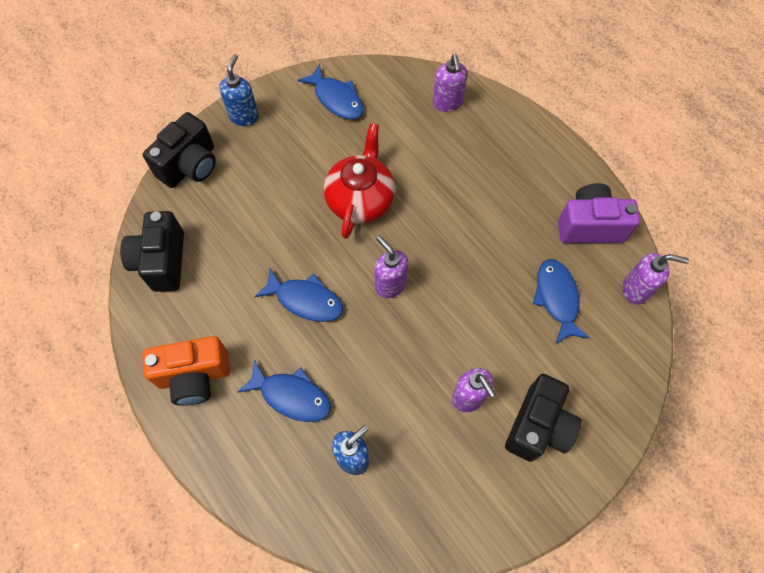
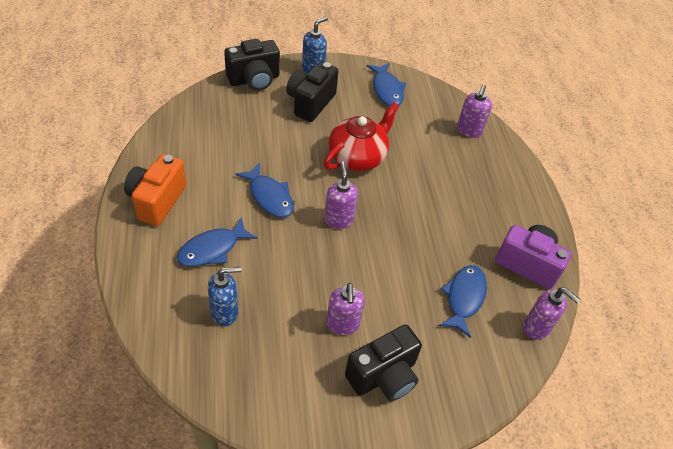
camera: 25 degrees right, 15 degrees down
(162, 261) = (191, 123): black camera -> black camera (310, 103)
(194, 376) = (157, 200): orange camera -> orange camera turned 90 degrees clockwise
(291, 396) = (212, 249): blue fish -> blue fish turned 90 degrees clockwise

